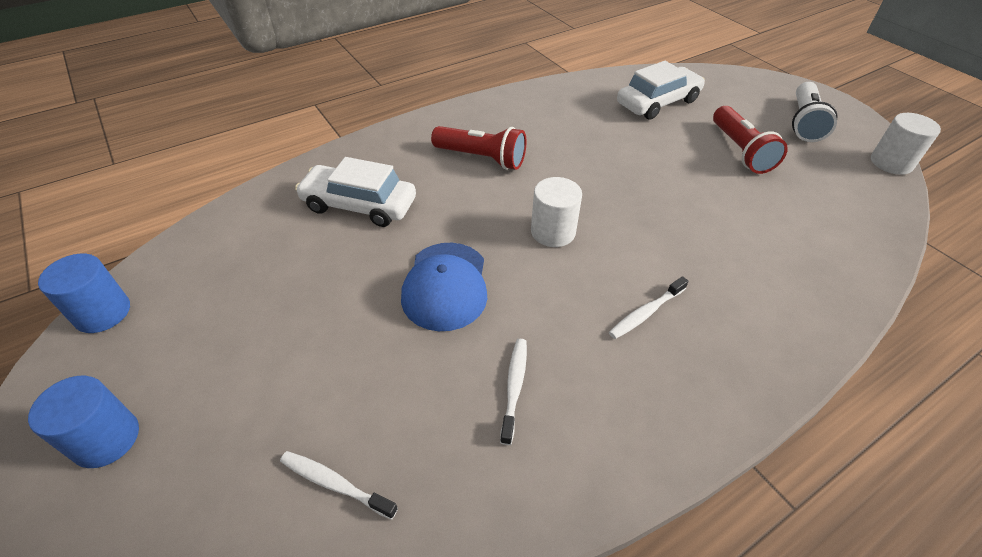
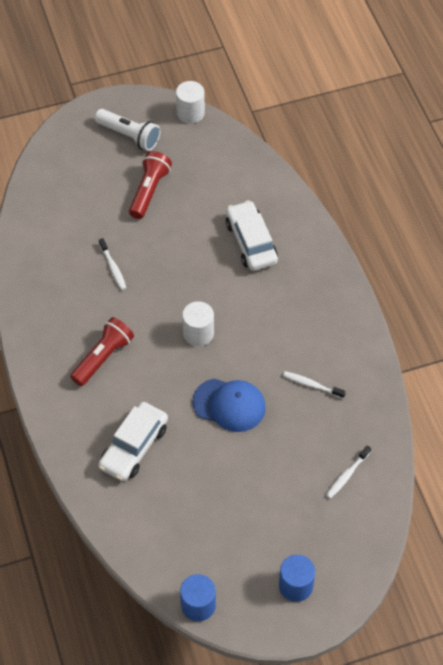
camera: 75 degrees left, 10 degrees up
(645, 313) = (279, 306): white toothbrush -> white toothbrush (113, 268)
(658, 102) = (69, 216): white car -> white car (251, 242)
(740, 151) = (149, 191): red flashlight -> red flashlight turned 75 degrees counterclockwise

